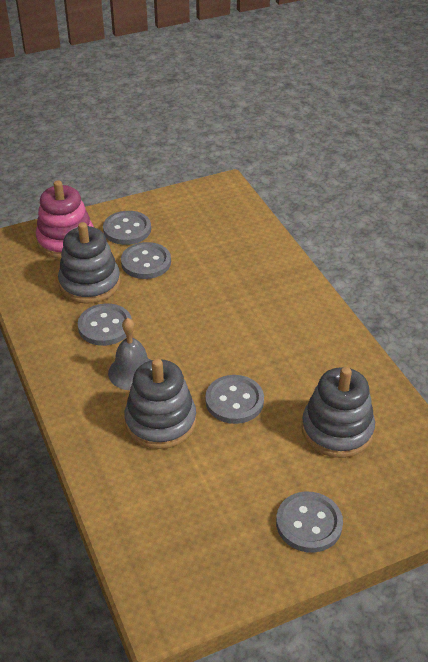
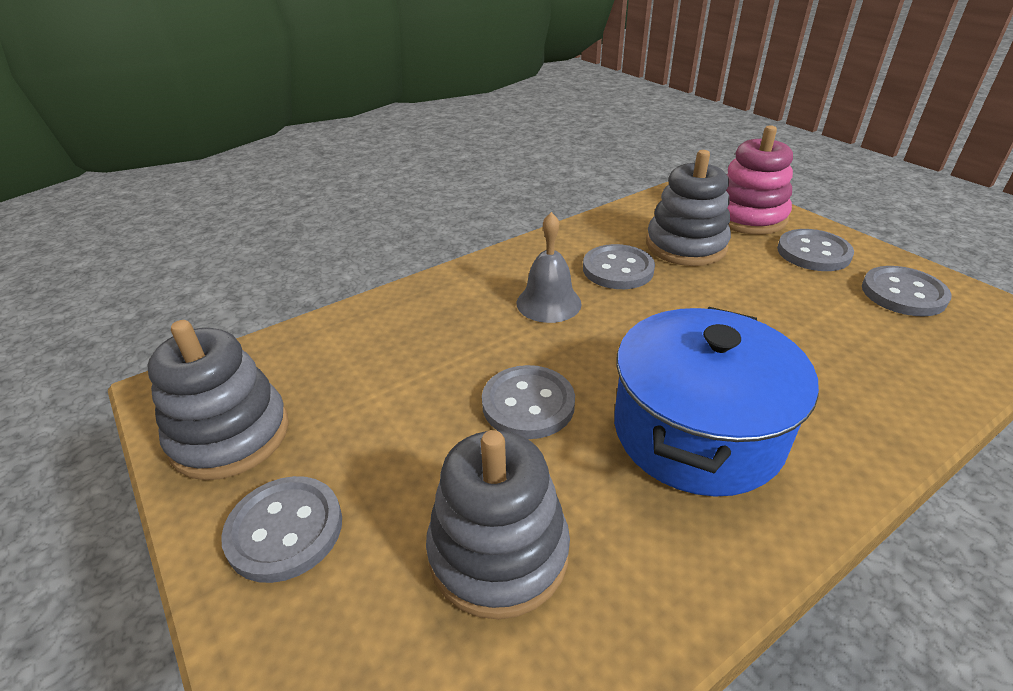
camera: 80 degrees right, 5 degrees down
(146, 262) = (761, 278): grey button -> grey button (903, 294)
(160, 421) = (469, 340): grey stacking toy -> grey stacking toy (230, 435)
(274, 335) = (697, 432): none -> blue pot

